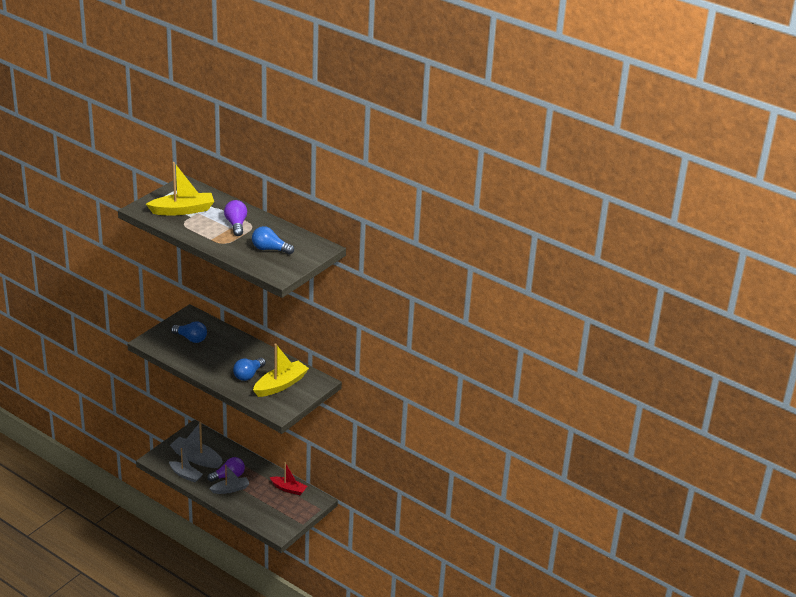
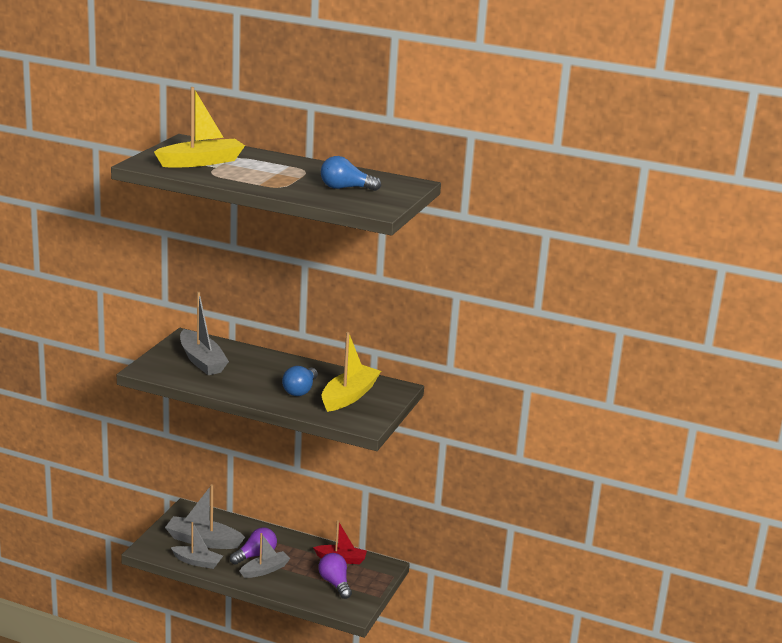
camera: 15 degrees left, 10 degrees down
(191, 338) = (202, 361): blue light bulb -> grey boat
(236, 225) = (283, 170): purple light bulb -> purple light bulb (335, 583)

